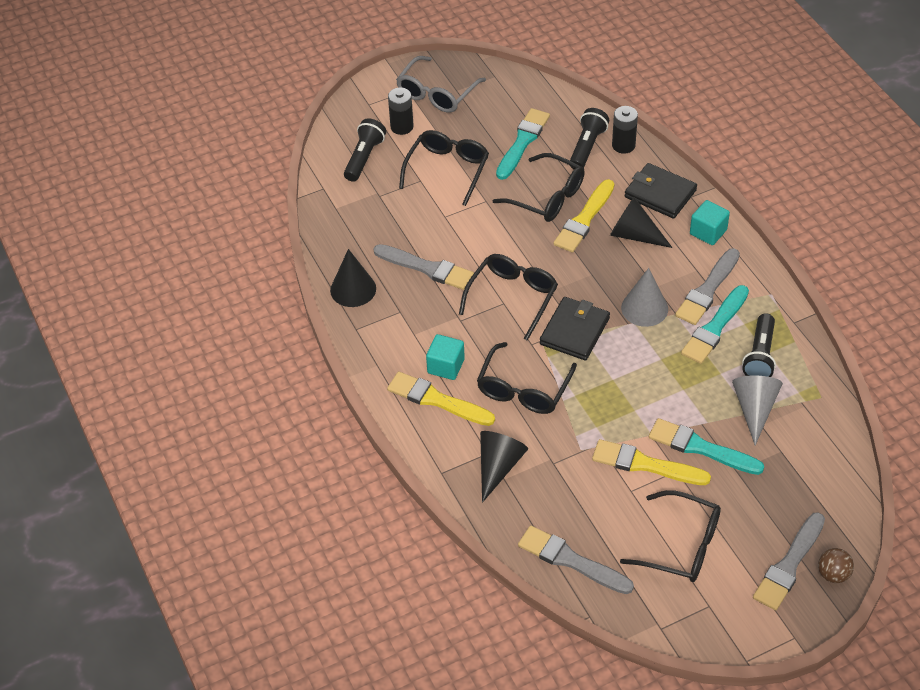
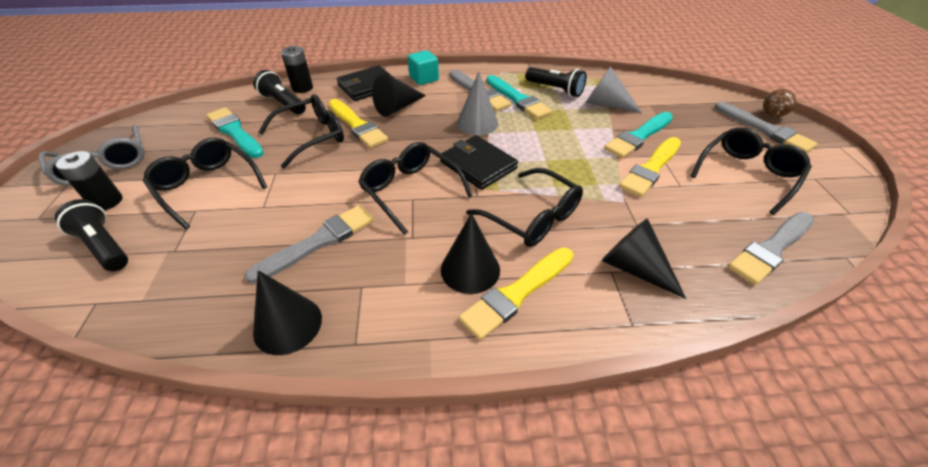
camera: 70 degrees left, 5 degrees down
(446, 366) = (470, 269): turquoise cube -> black cone

